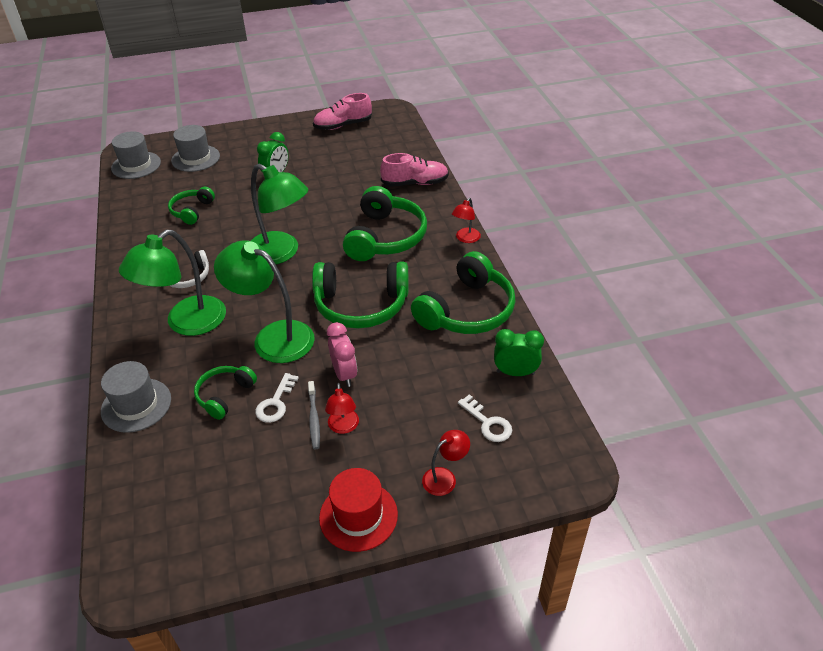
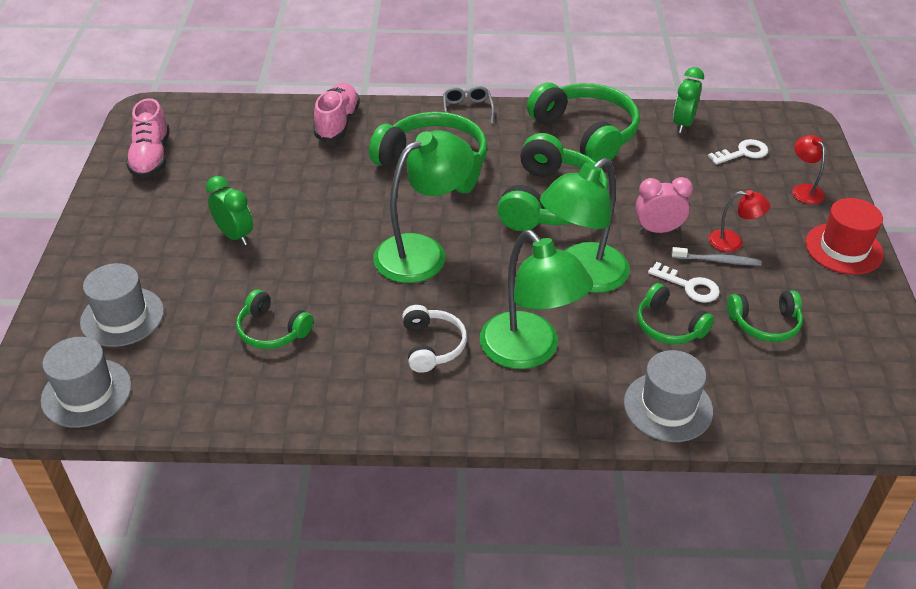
camera: 75 degrees left, 0 degrees up
(237, 458) = (765, 323): none -> green headphones
(465, 239) = (467, 110): red lamp -> grey glasses

